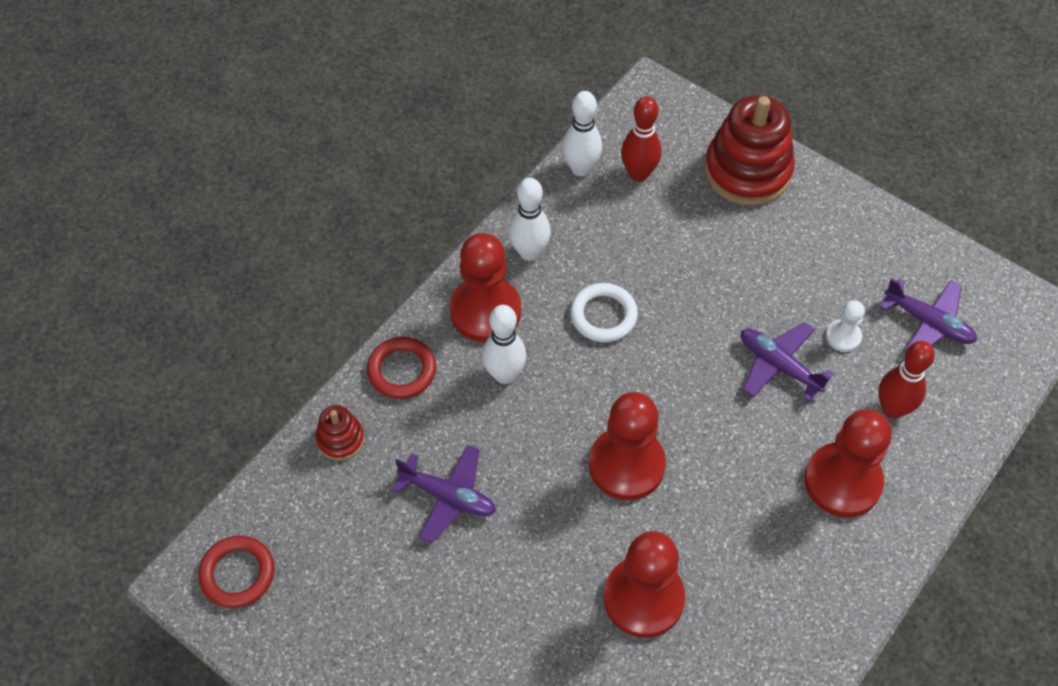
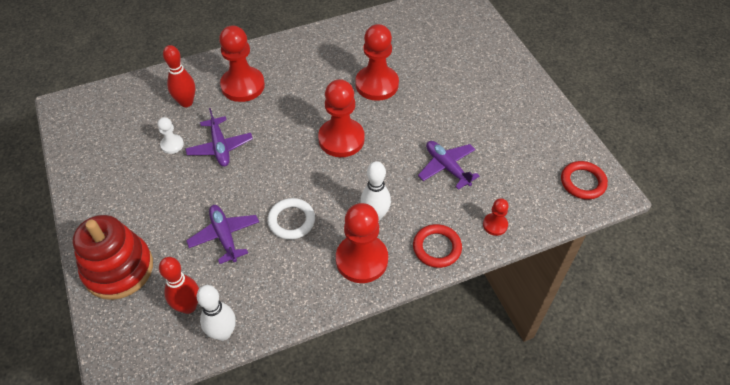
camera: 150 degrees left, 5 degrees down
(340, 439) = (495, 225): red stacking toy -> red pawn
(529, 252) = (306, 286): white bowling pin -> none
(928, 323) = (122, 130): purple plane -> purple plane (224, 236)

